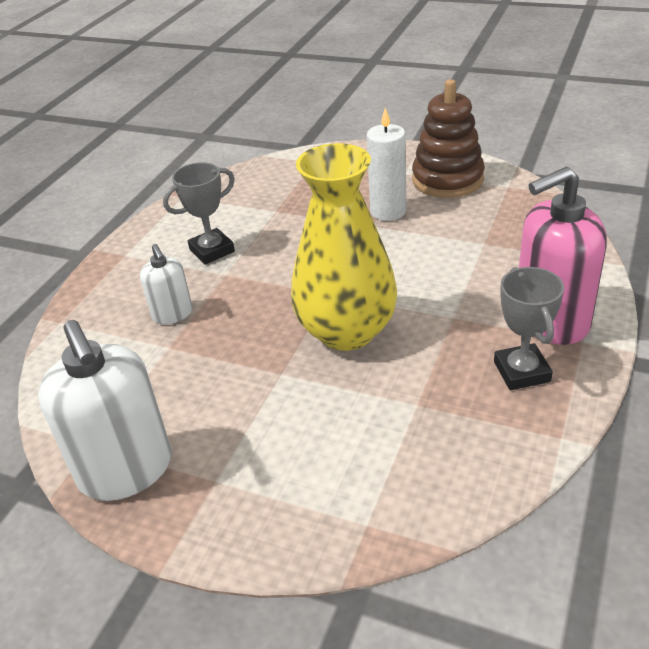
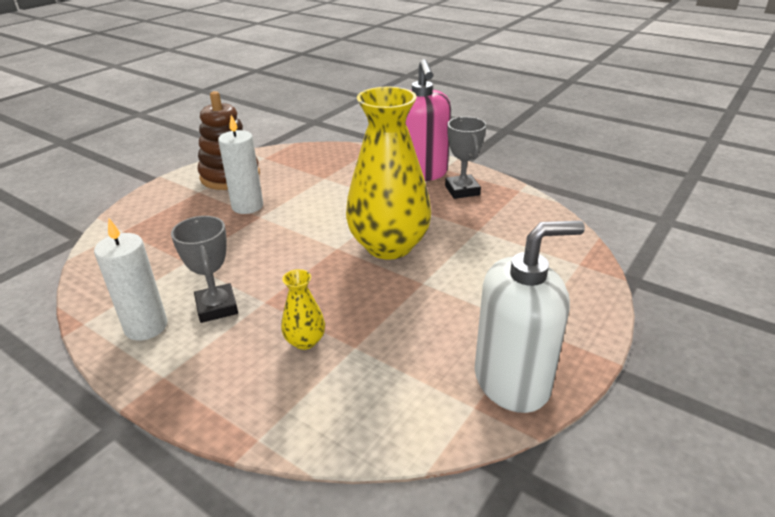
camera: 80 degrees left, 5 degrees down
(172, 314) = (305, 341): white soap dispenser -> yellow vase
(181, 225) = (146, 327): none -> white candle
(521, 371) = (462, 190): grey trophy -> grey trophy turned 75 degrees clockwise

